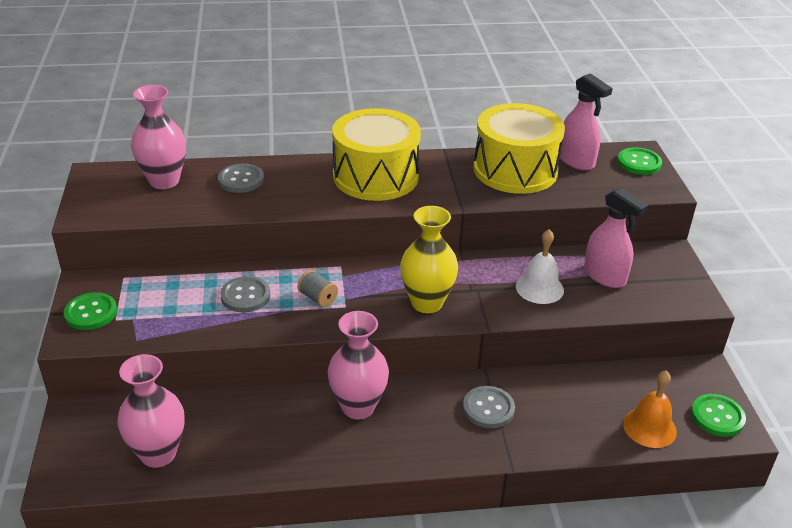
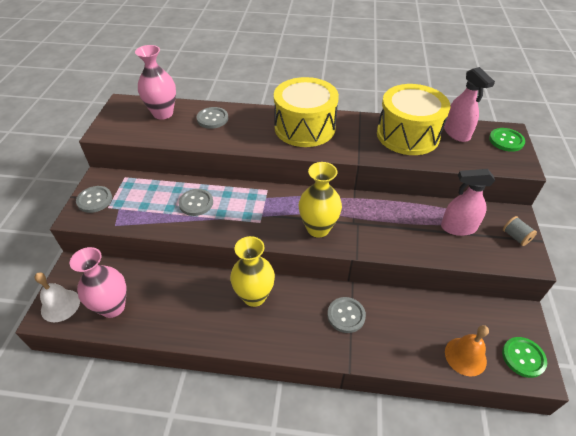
camera: 15 degrees right, 10 degrees up
(91, 313) = (94, 200): green button -> grey button
(318, 298) = (243, 212): grey spool -> grey spool (515, 237)
(358, 407) = (254, 296): pink vase -> yellow vase
(539, 288) = (405, 229): white bell -> white bell (60, 305)
(605, 276) = (458, 227): pink spray bottle -> pink spray bottle turned 120 degrees clockwise

